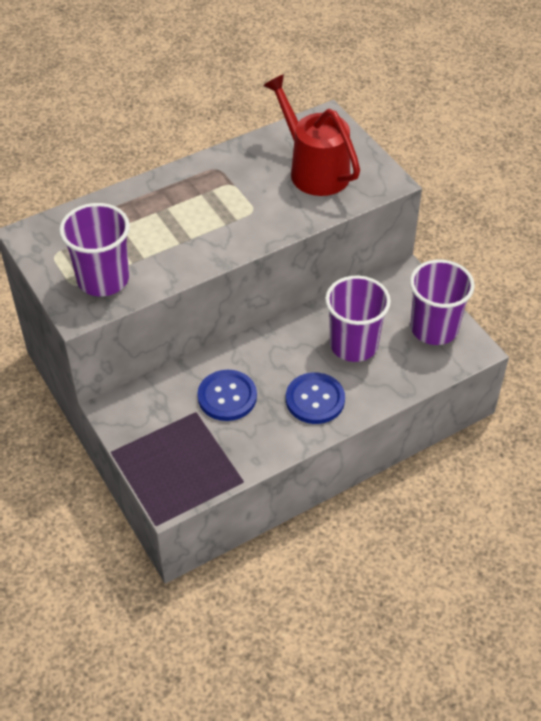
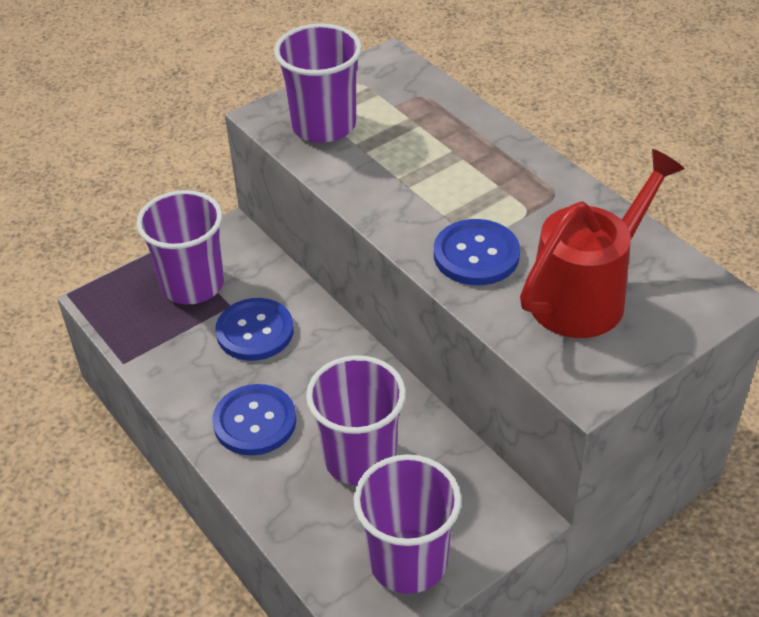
camera: 85 degrees right, 5 degrees down
(166, 435) = (192, 284): none -> purple cup
(268, 213) = (476, 255): none -> blue button

